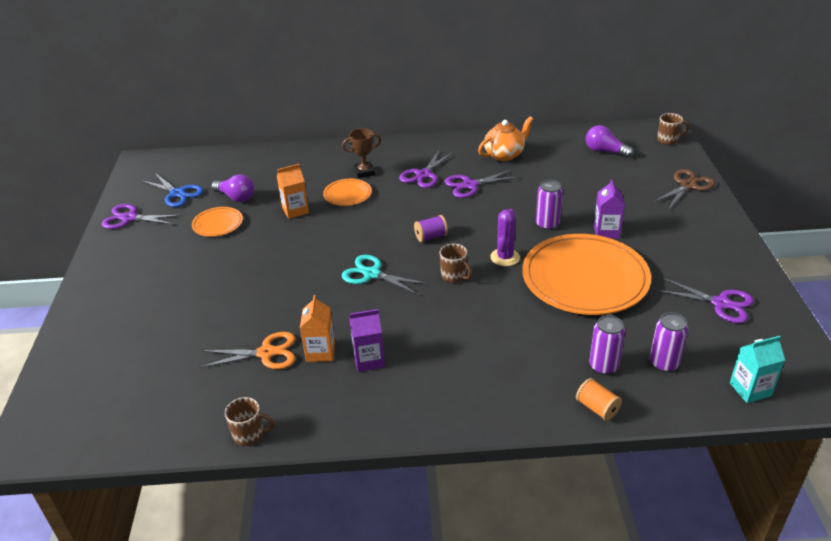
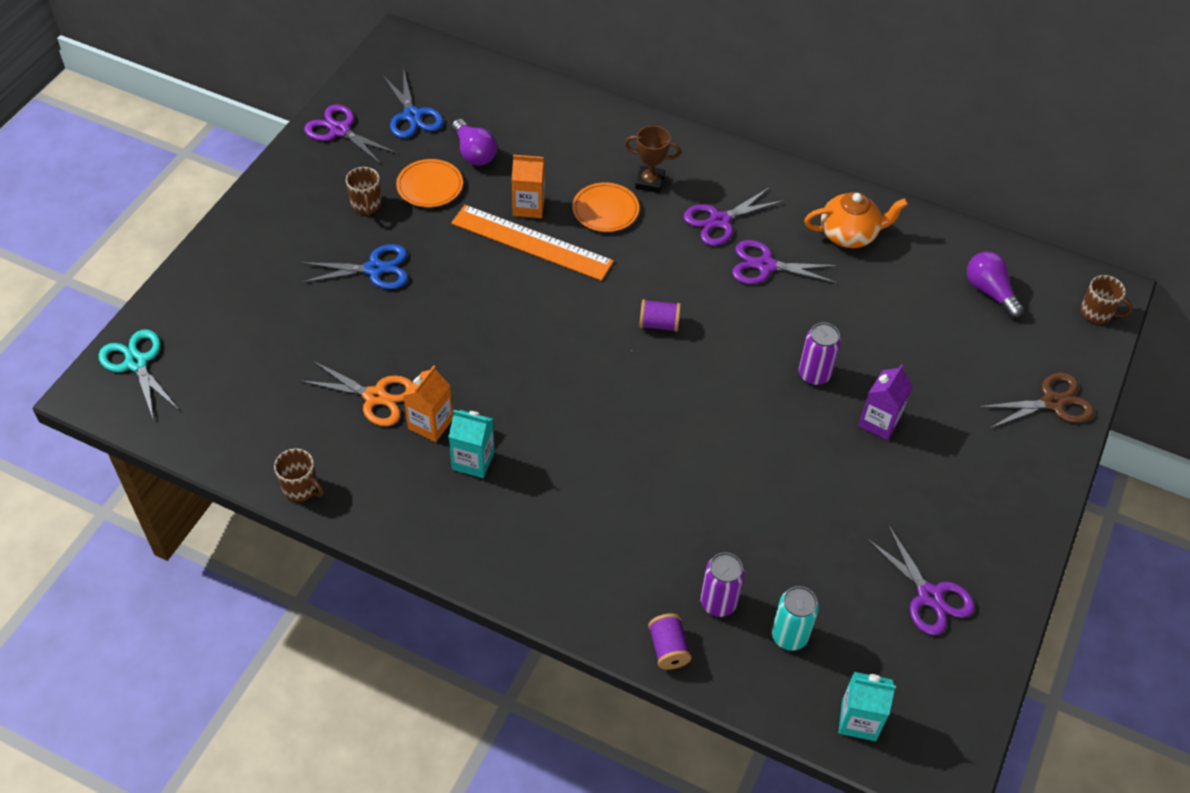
camera: 25 degrees right, 15 degrees up
(210, 281) = (374, 269): none -> blue scissors
(312, 227) = (531, 242): none -> orange ruler
(369, 360) = (473, 460): purple carton -> turquoise carton
(372, 274) = (553, 346): turquoise scissors -> turquoise scissors (136, 363)
(454, 276) = (644, 395): brown mug -> brown mug (366, 205)
(505, 257) = (723, 398): purple cactus -> none
(585, 279) = (794, 477): orange plate -> none
(597, 408) = (668, 649): orange spool -> purple spool
(663, 363) = (789, 635): purple can -> turquoise can

